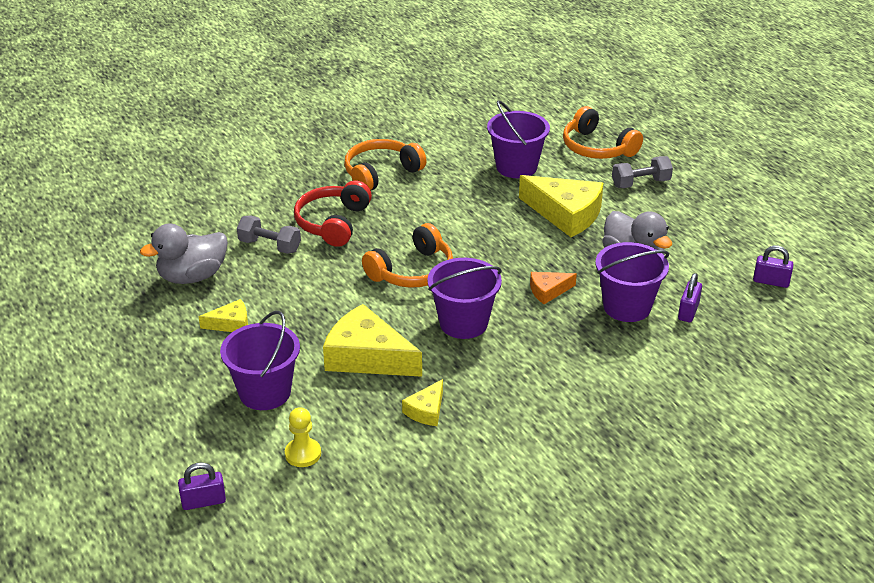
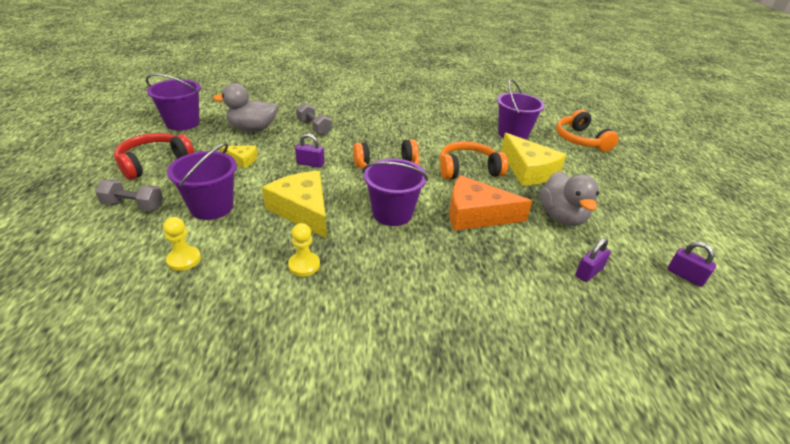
camera: 25 degrees right, 0 degrees up
(203, 501) = (80, 264): purple padlock -> purple padlock (310, 163)
(333, 223) = (364, 128): red headphones -> red headphones (154, 162)
(381, 173) = (420, 113): orange headphones -> orange headphones (468, 169)
(426, 410) = (304, 265): yellow cheese -> yellow pawn
(548, 291) = (476, 214): orange cheese -> orange cheese, size x1.98
(627, 307) = (534, 248): purple bucket -> purple bucket (182, 123)
(640, 183) = (601, 169): grey dumbbell -> grey dumbbell (133, 206)

